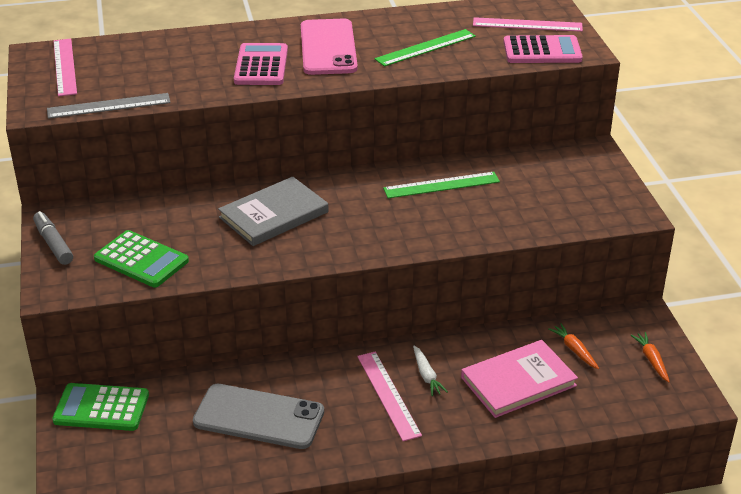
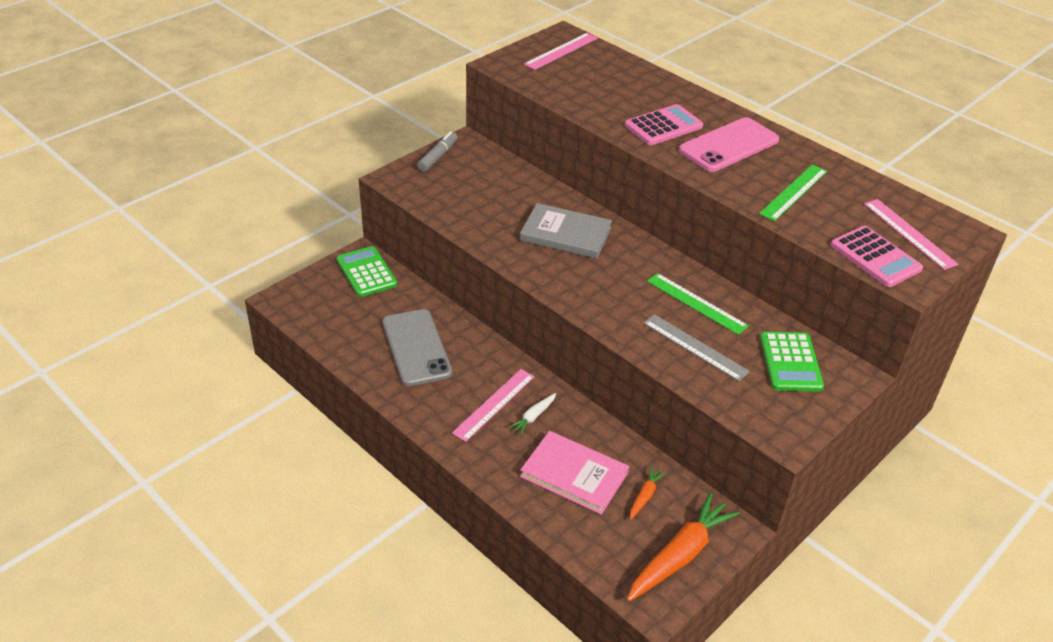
camera: 55 degrees right, 5 degrees up
(109, 106) = (535, 87): grey ruler -> grey ruler (695, 347)
(141, 260) = (456, 199): green calculator -> green calculator (790, 362)
(425, 47) = (793, 192): green ruler -> green ruler turned 75 degrees counterclockwise
(651, 360) = (680, 555): orange carrot -> orange carrot, size x2.14

